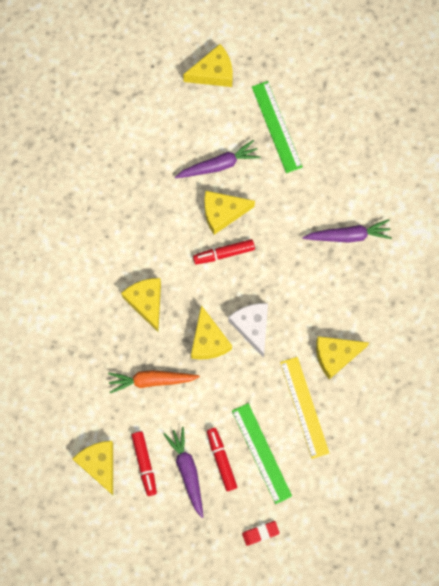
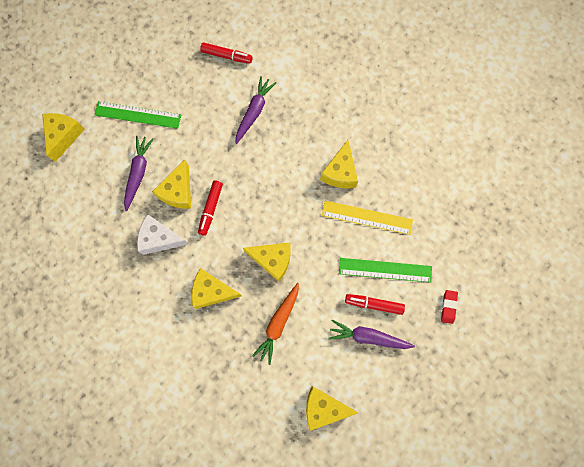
camera: 60 degrees left, 0 degrees up
(144, 464) = (343, 368): red marker -> red marker (226, 56)
(252, 327) = (281, 221): white cheese -> white cheese (160, 239)

